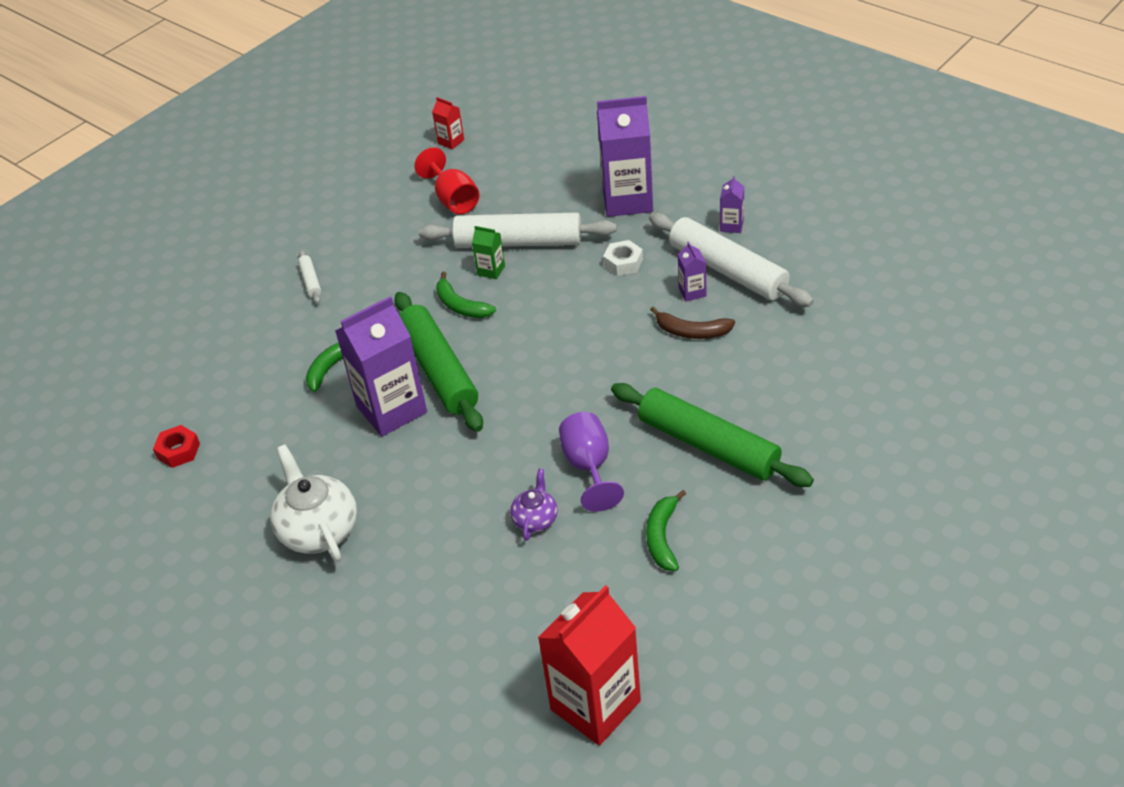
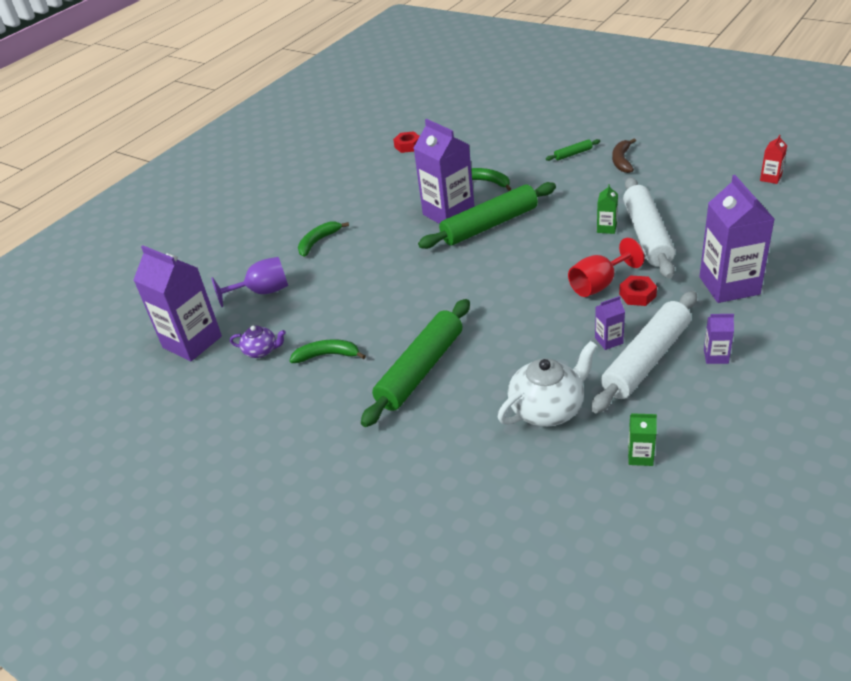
camera: 85 degrees right, 5 degrees down
(311, 281) = (573, 154): white rolling pin -> green rolling pin
(318, 529) = (344, 208): white teapot -> white teapot (548, 409)
(453, 199) = (691, 194): red goblet -> red goblet (599, 284)
(460, 305) = (561, 221): green banana -> green banana (318, 242)
(535, 519) = (347, 292): purple teapot -> purple teapot (261, 351)
(589, 467) = (396, 310): purple goblet -> purple goblet (262, 292)
(595, 705) = (192, 342): red carton -> purple carton
(623, 263) = (637, 295): white nut -> red nut
(691, 332) = (555, 346): brown banana -> brown banana (622, 160)
(858, 291) = (640, 456): none -> green carton

